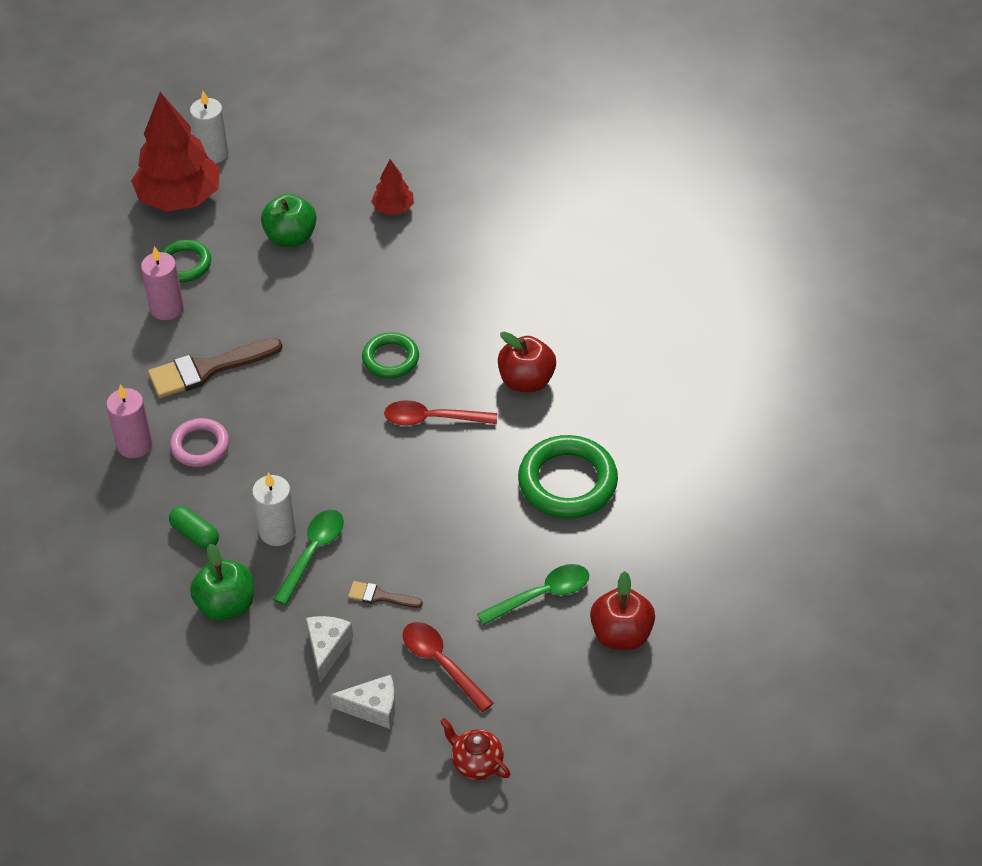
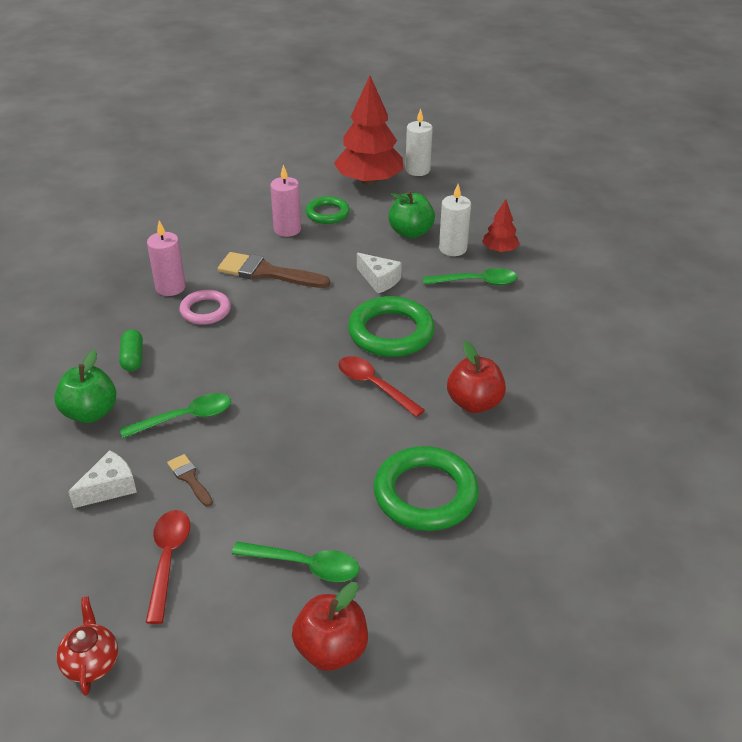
camera: 40 degrees right, 10 degrees down
(277, 531) = (182, 389): white candle -> white candle (452, 248)
(373, 708) = (81, 555): white cheese -> white cheese (379, 280)
(390, 359) = (391, 332): green ring -> green ring, size x1.66
(408, 258) = (476, 282): none -> green spoon

